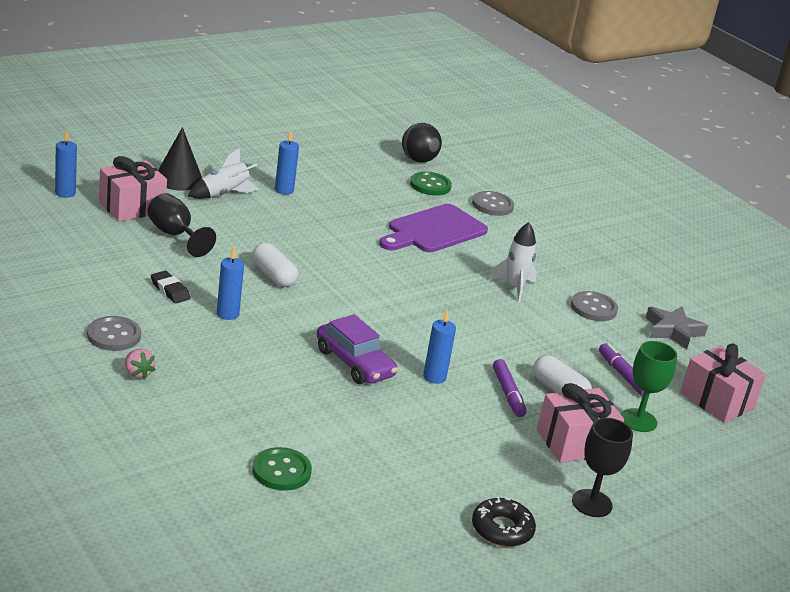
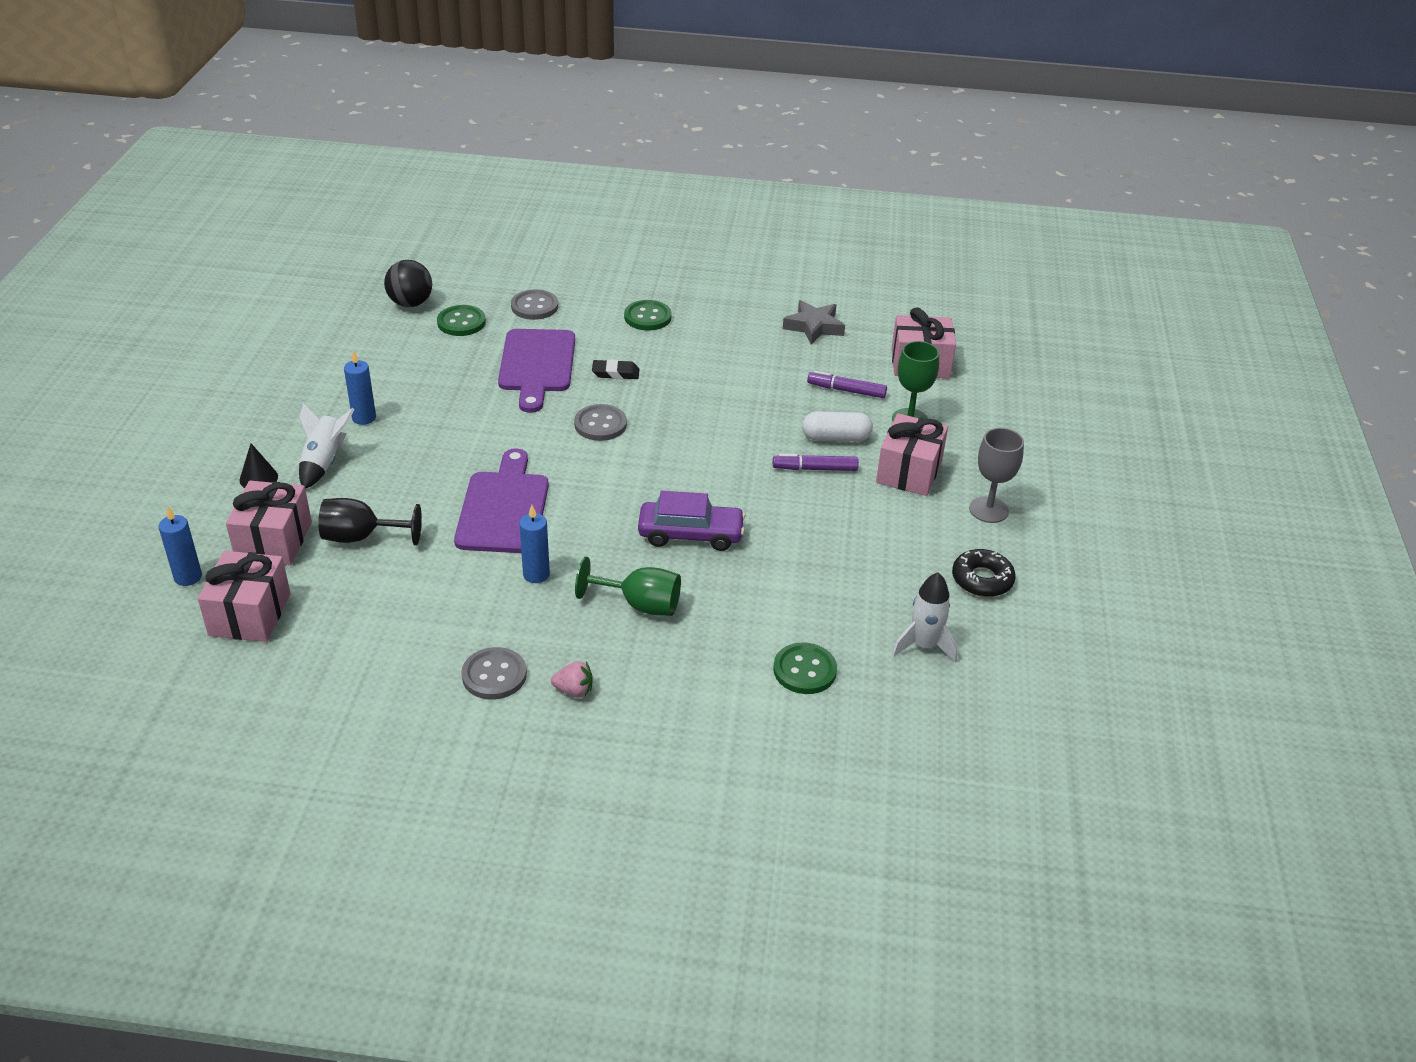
camera: 45 degrees left, 10 degrees up
(60, 226) = (250, 614): none -> pink gift
(170, 290) = (456, 593): black eraser -> black eraser (615, 373)
(178, 179) = (258, 478): black cone -> black cone, size x0.61
(254, 369) = (640, 605): none -> green goblet
(273, 275) = (503, 508): white capsule -> purple cutting board
(434, 377) = (755, 498): blue candle -> none
(508, 393) = (815, 469): purple marker -> purple marker turned 150 degrees clockwise
(514, 287) = (671, 372): white rocket -> white rocket (924, 645)
(558, 254) = (647, 317): none -> green button
(592, 503) = (988, 510): black goblet -> grey goblet
(593, 308) = (743, 348): grey button -> grey button (600, 424)

